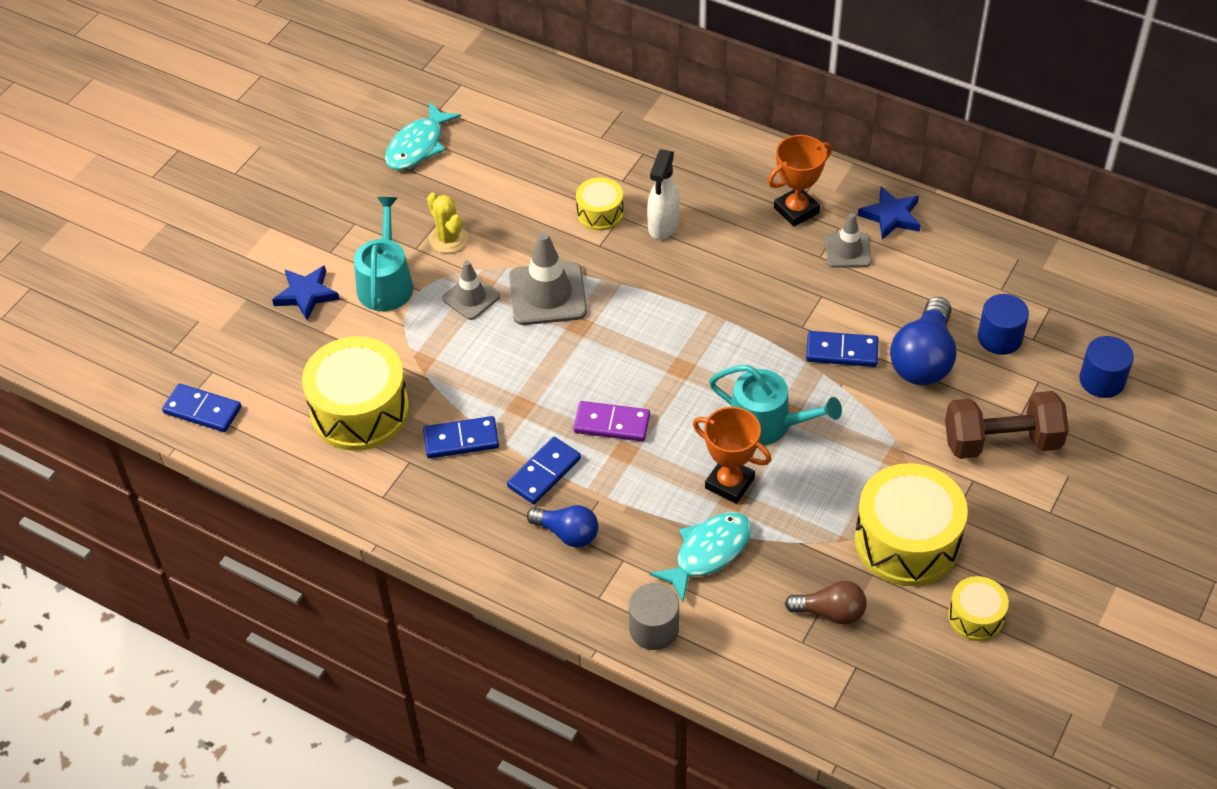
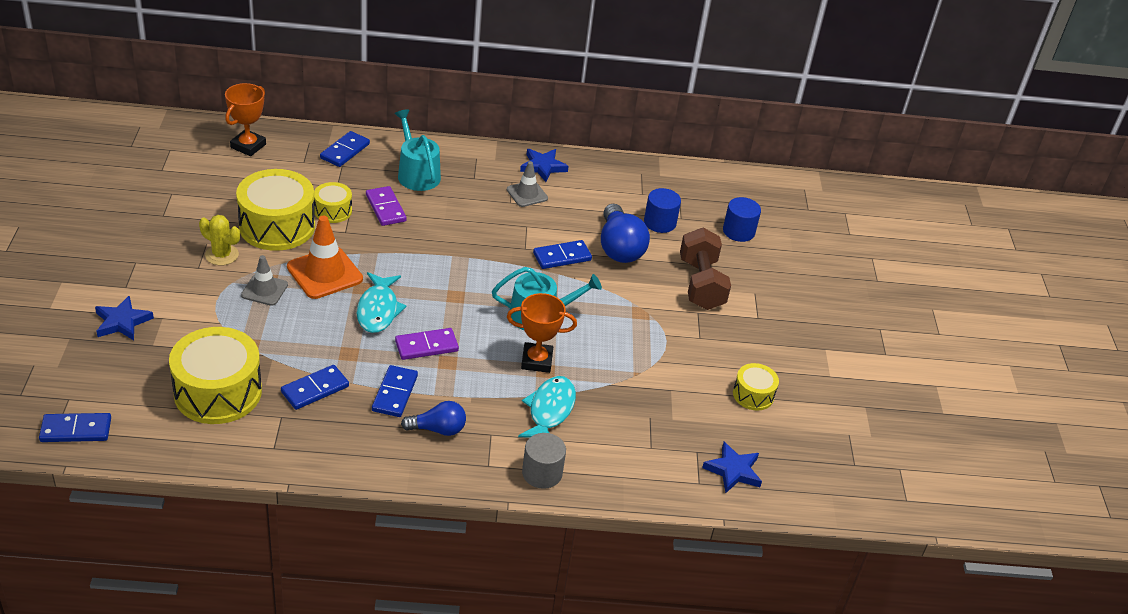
camera: 35 degrees left, 10 degrees down
(386, 282) = (187, 297): turquoise watering can -> turquoise watering can (417, 173)
(418, 146) = (159, 197): turquoise fish -> turquoise fish (378, 310)
(547, 294) = (324, 273): grey traffic cone -> orange traffic cone
(656, 134) = (345, 151): none -> blue domino
(663, 225) = (385, 208): white spray bottle -> purple domino
(796, 210) = (476, 177): orange trophy -> orange trophy (248, 146)
(830, 612) = (658, 422): brown light bulb -> none
(886, 707) = (733, 470): none -> blue star
(907, 541) = (679, 362): yellow drum -> yellow drum (277, 226)
(1001, 442) = (701, 284): brown dumbbell -> brown dumbbell turned 60 degrees counterclockwise

